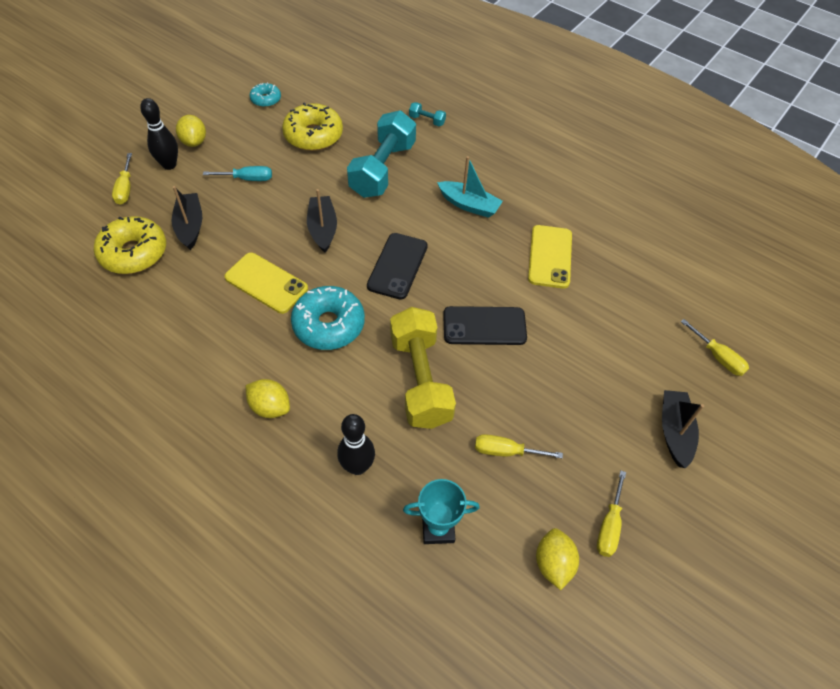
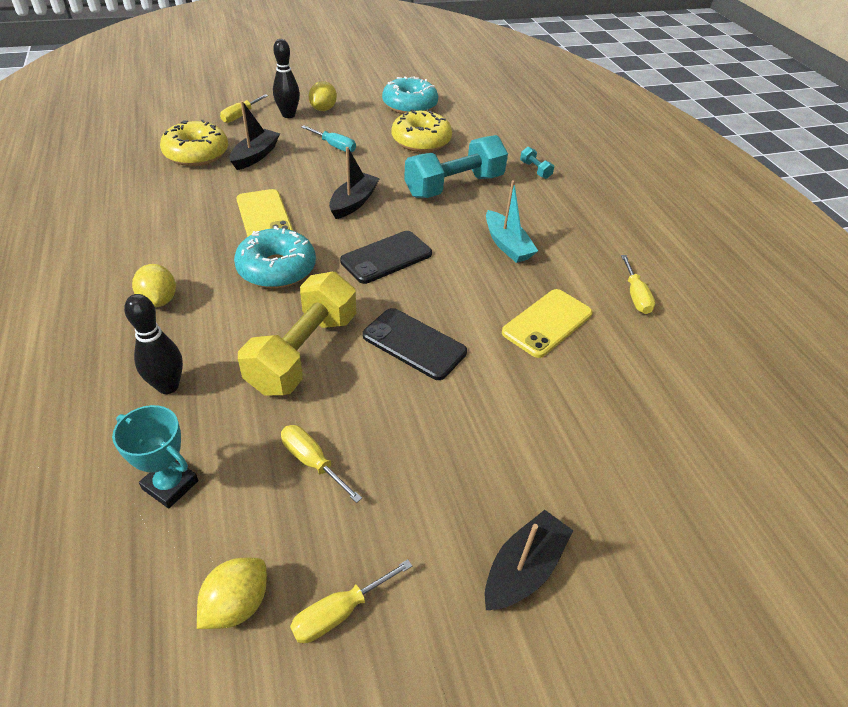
camera: 35 degrees right, 10 degrees down
(266, 99) = (410, 105): turquoise donut -> turquoise donut, size x1.85
(718, 357) = (662, 526): yellow screwdriver -> yellow screwdriver (635, 296)

